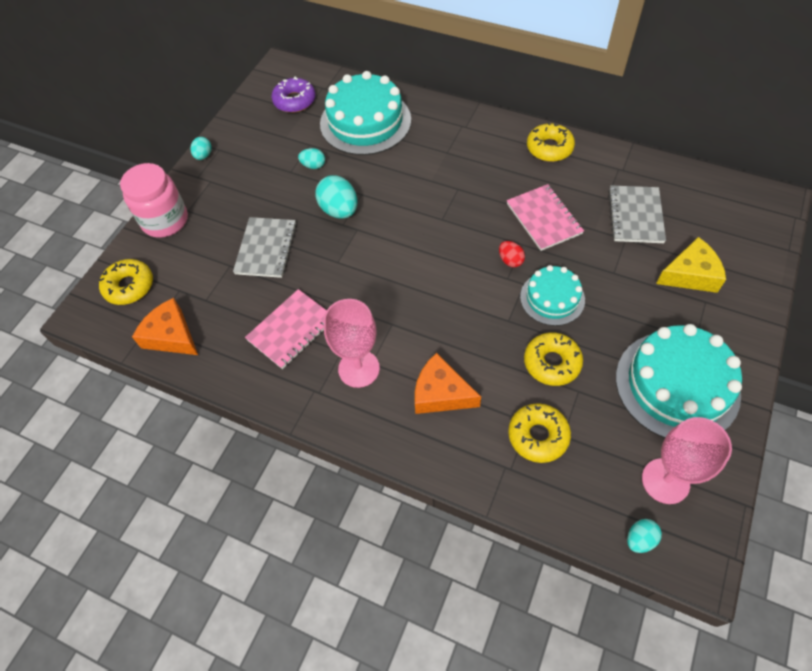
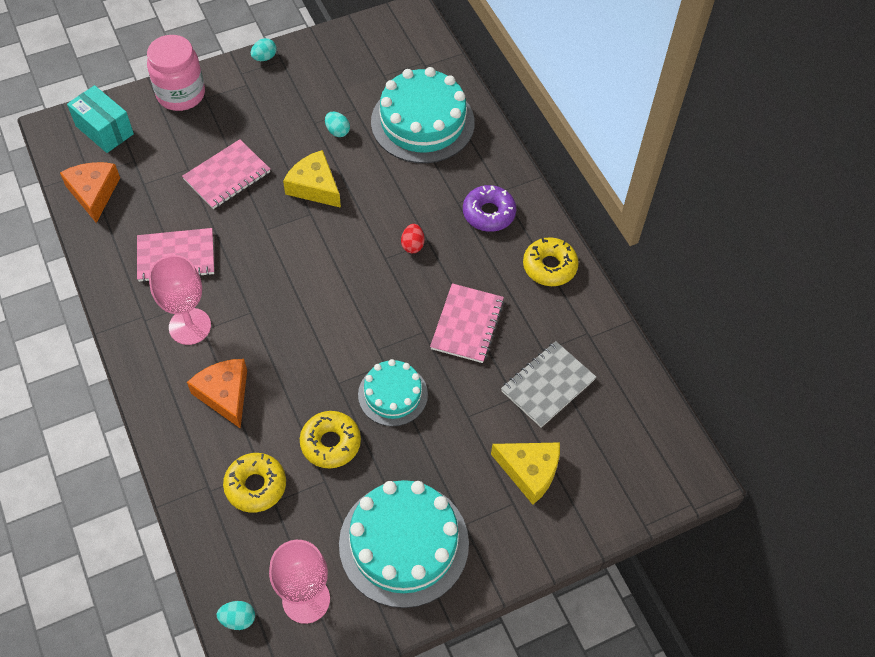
camera: 35 degrees right, 0 degrees up
(129, 286) = (104, 130): yellow donut -> turquoise box
(266, 249) = (227, 176): grey notebook -> pink notebook
(294, 101) = (387, 59): purple donut -> purple donut (488, 213)
(339, 210) = (314, 186): turquoise egg -> yellow cheese
(510, 260) = (397, 337): red egg -> red egg (412, 245)

